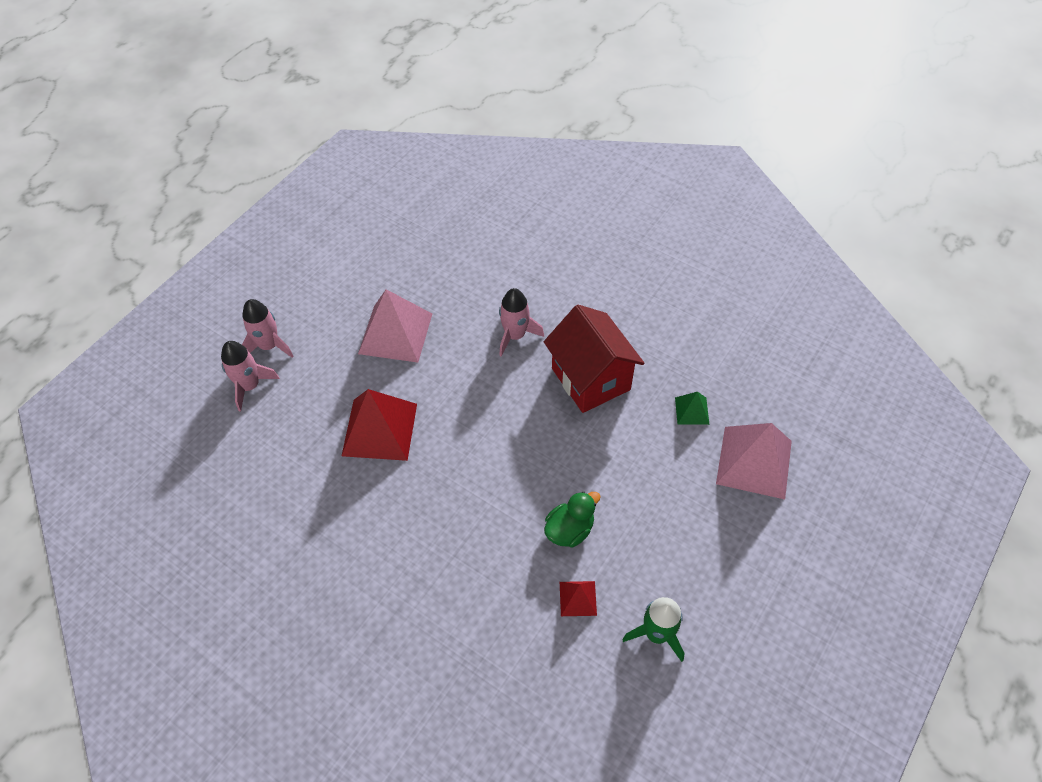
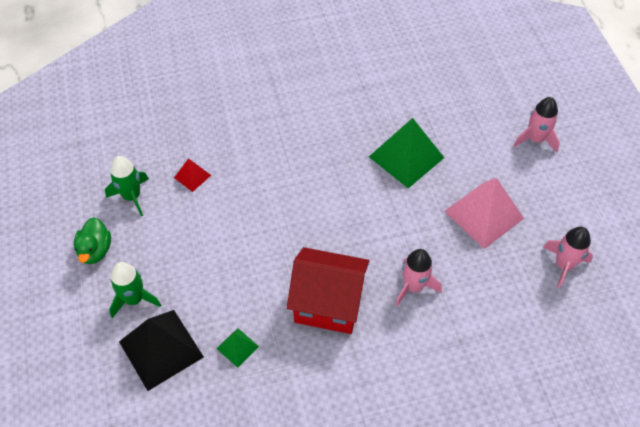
camera: 130 degrees right, 0 degrees up
(250, 386) = (506, 113): pink rocket -> pink rocket (564, 265)
(380, 429) = (406, 157): red pyramid -> green pyramid
(569, 530) = (234, 203): green duck -> green duck (95, 250)
(742, 523) = (134, 299): none -> green rocket
(754, 462) = (161, 349): pink pyramid -> black pyramid

